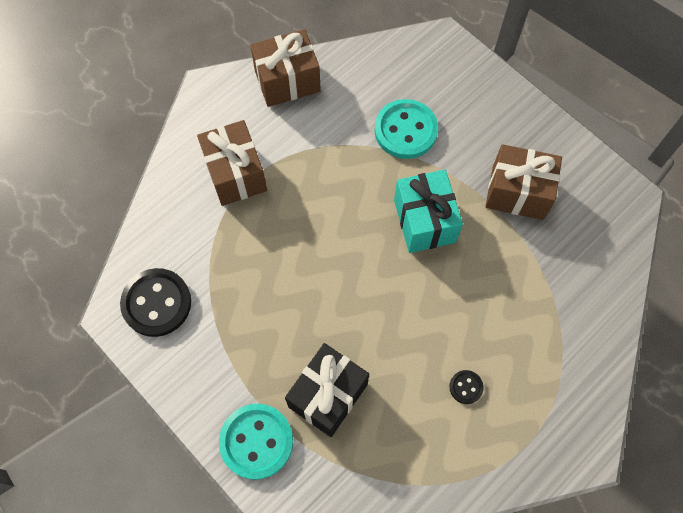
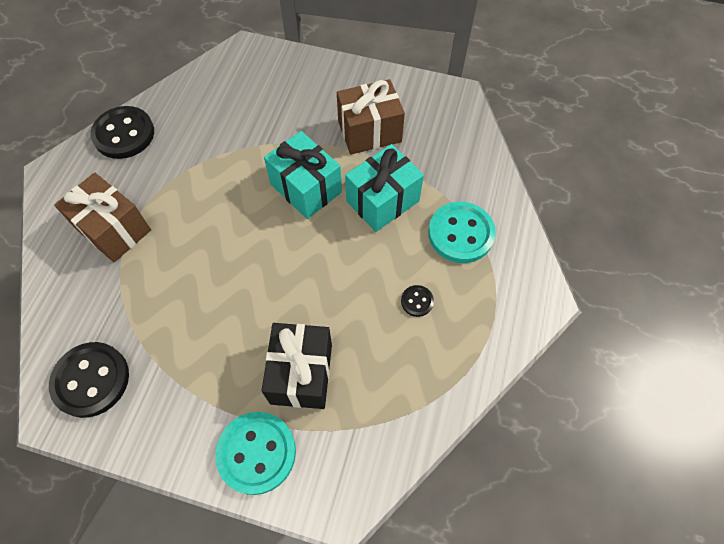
camera: 30 degrees left, 5 degrees down
(287, 81) = (124, 134): brown gift -> black button
(405, 130) = (250, 127): turquoise button -> turquoise button (460, 234)
(489, 272) = (382, 201): none -> turquoise gift

